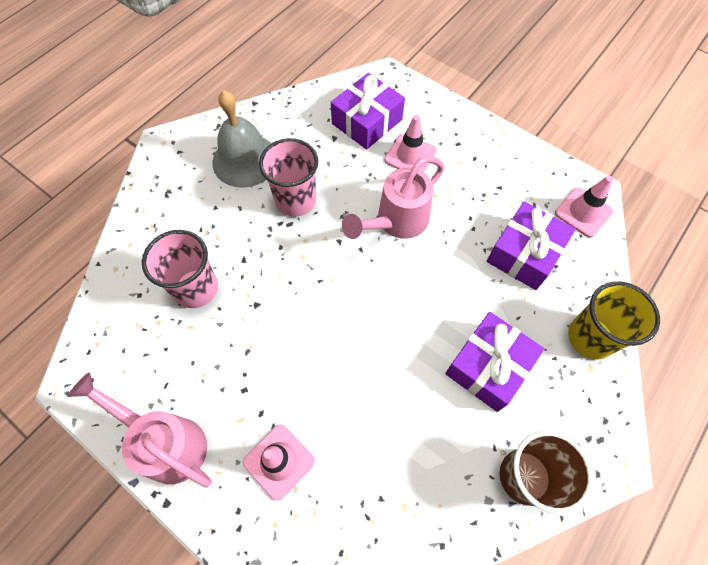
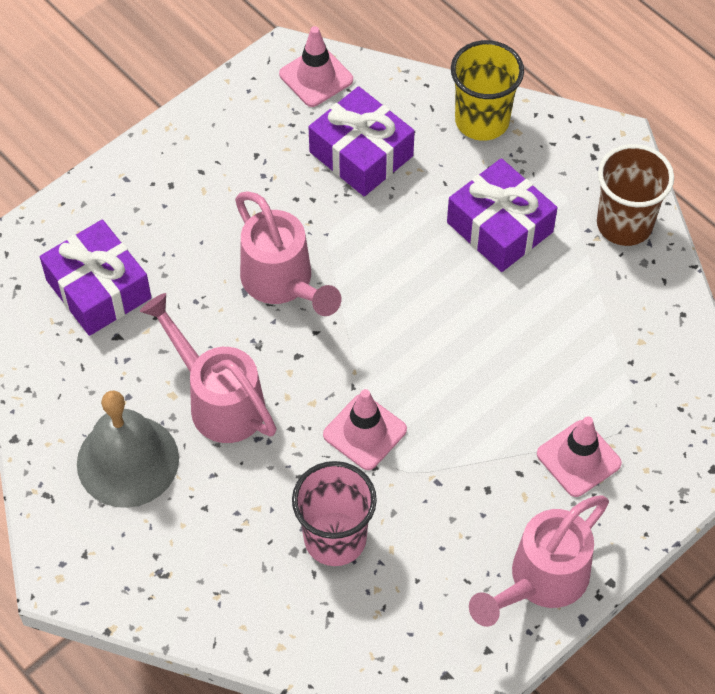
camera: 80 degrees left, 5 degrees down
(295, 200) = (218, 400): pink cup -> pink watering can
(410, 155) = (176, 246): pink traffic cone -> pink traffic cone (365, 432)

